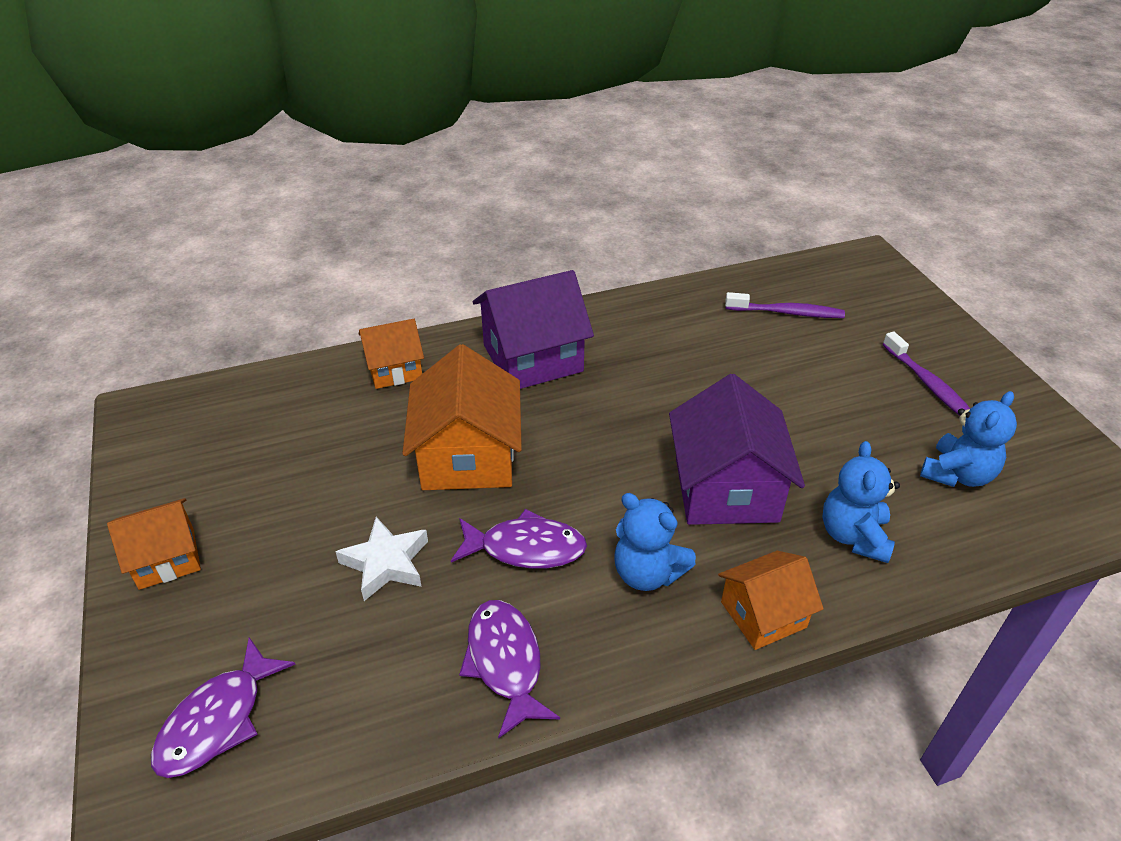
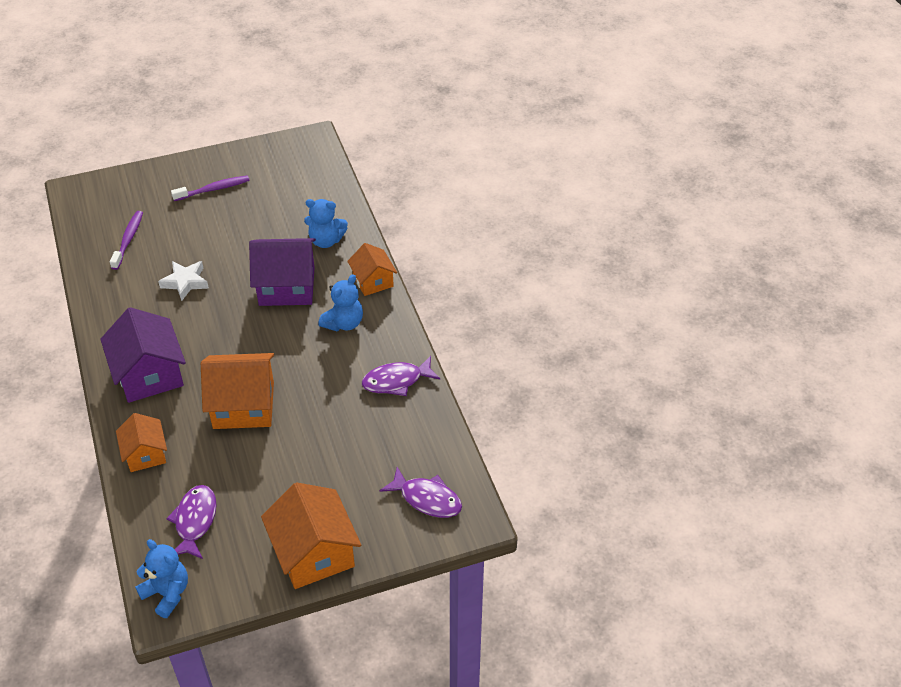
camera: 90 degrees left, 5 degrees up
(167, 558) = (314, 553): orange house -> orange house, size x1.67
(386, 563) = (327, 438): white star -> white star (185, 282)
(526, 548) = (322, 374): purple fish -> purple fish (195, 521)
(957, 474) = (287, 194): blue teddy bear -> blue teddy bear (167, 593)

